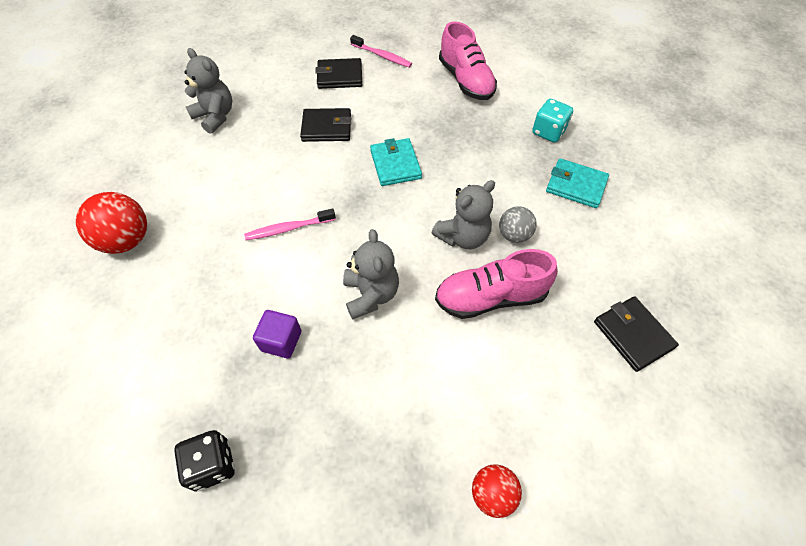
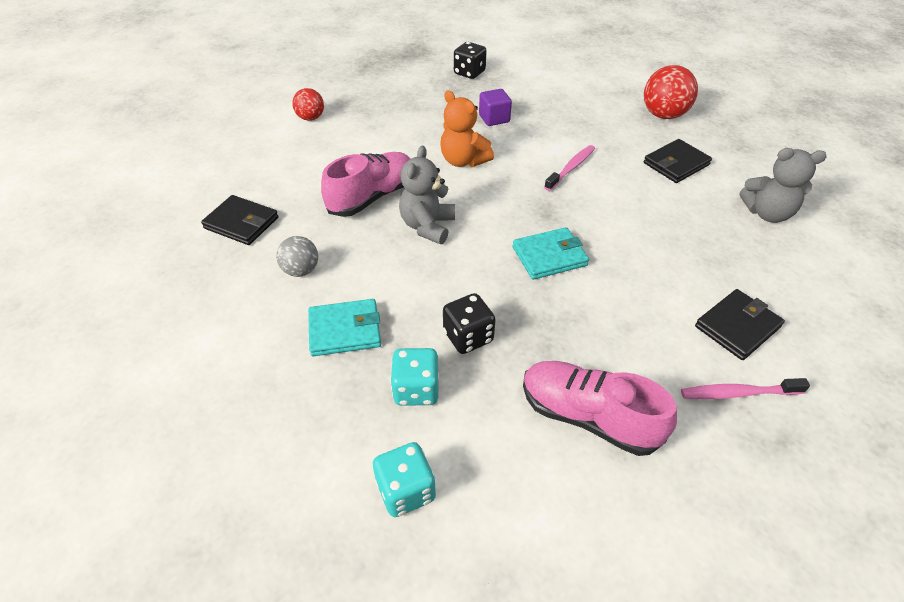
camera: 145 degrees right, 10 degrees down
(327, 128) = (658, 257): black wallet -> black wallet (676, 164)
(371, 294) = (463, 161): grey teddy bear -> orange teddy bear
(395, 164) = (549, 256): turquoise wallet -> turquoise wallet turned 60 degrees counterclockwise
(497, 143) = (468, 337): none -> black dice
(514, 235) = (382, 249): grey ball -> grey ball (301, 270)
(580, 96) = (406, 490): none -> turquoise dice

